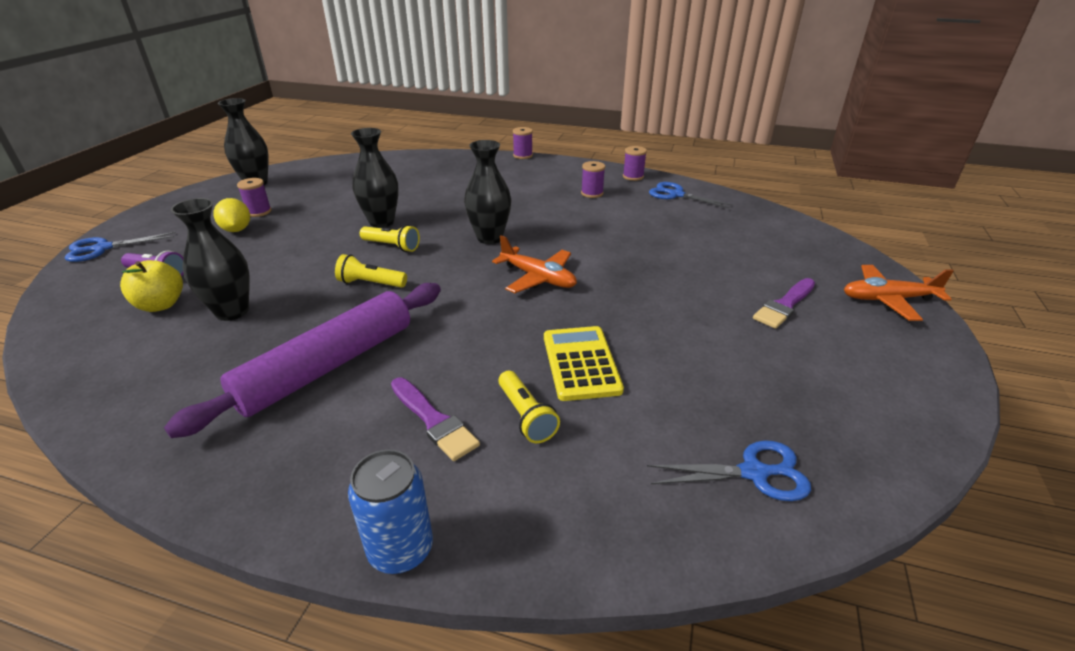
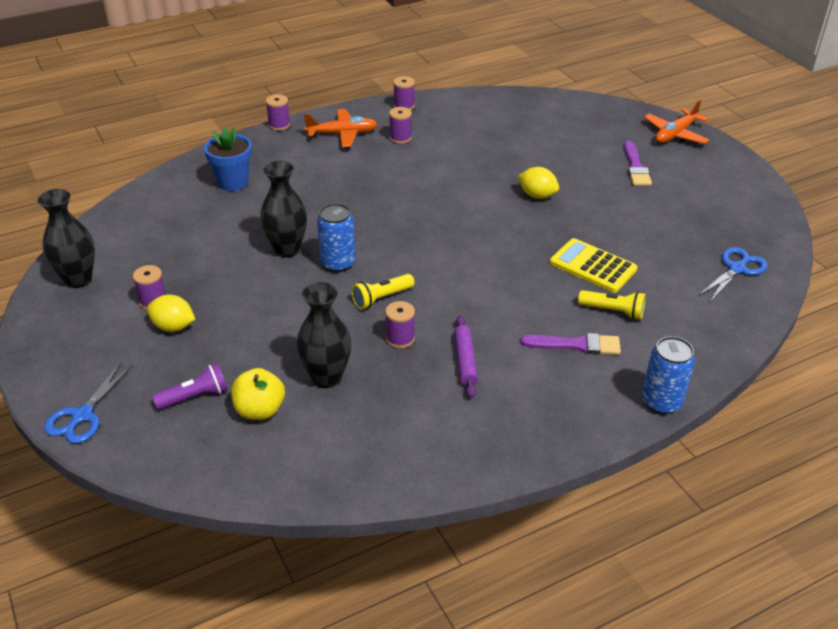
camera: 45 degrees left, 5 degrees up
(324, 318) = (400, 338): none -> purple spool
(328, 366) = (465, 361): purple rolling pin -> purple rolling pin, size x0.46
(392, 246) = (338, 263): yellow flashlight -> blue can
(432, 173) = (233, 182): none -> blue flower pot
(489, 238) = (395, 216): black vase -> none
(538, 278) = (481, 228): orange plane -> orange plane (342, 134)
(634, 279) = (537, 195): none -> yellow lemon
(676, 195) = (460, 110): blue scissors -> none

